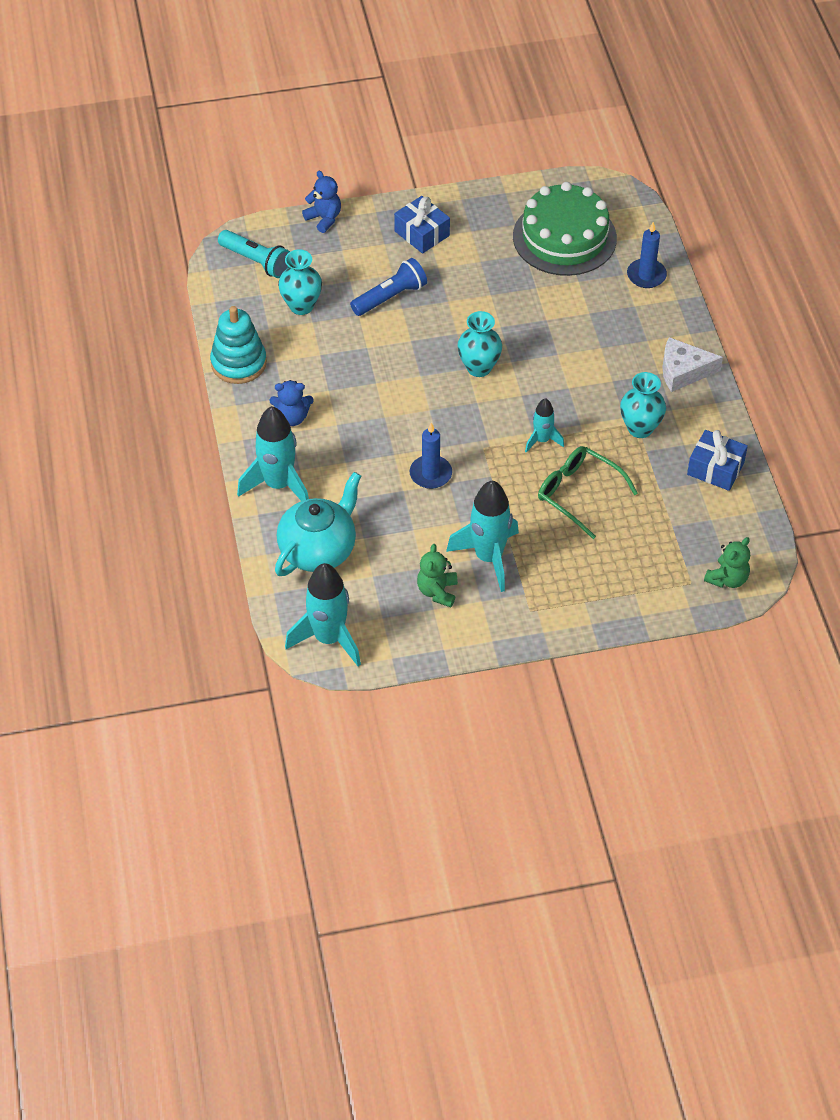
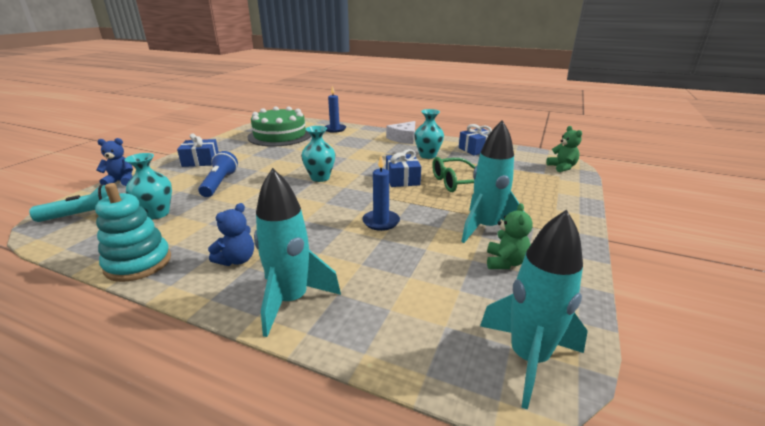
camera: 55 degrees left, 25 degrees down
(319, 550) = (397, 310): turquoise teapot -> none
(437, 591) = (505, 262): green teddy bear -> green teddy bear turned 120 degrees counterclockwise
(542, 440) = (402, 179): turquoise rocket -> blue gift

